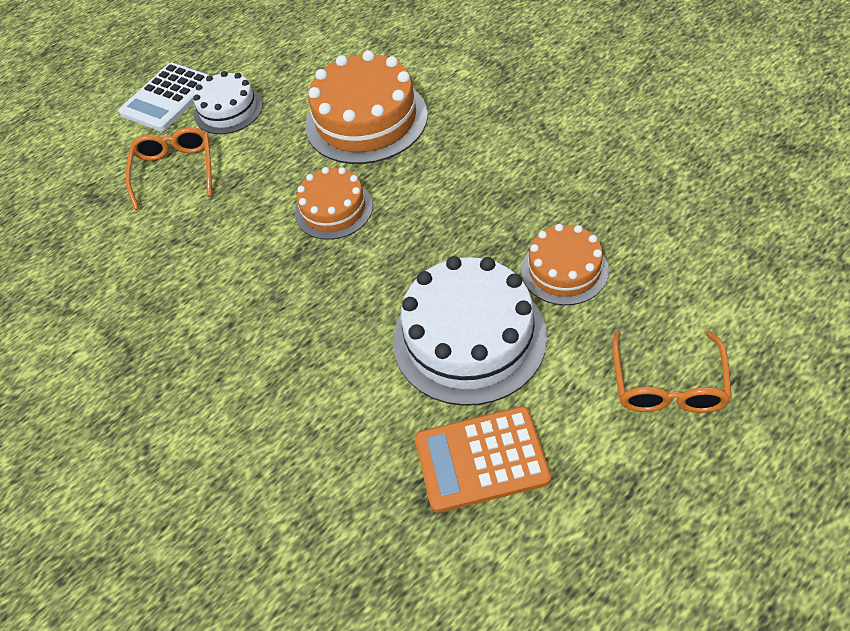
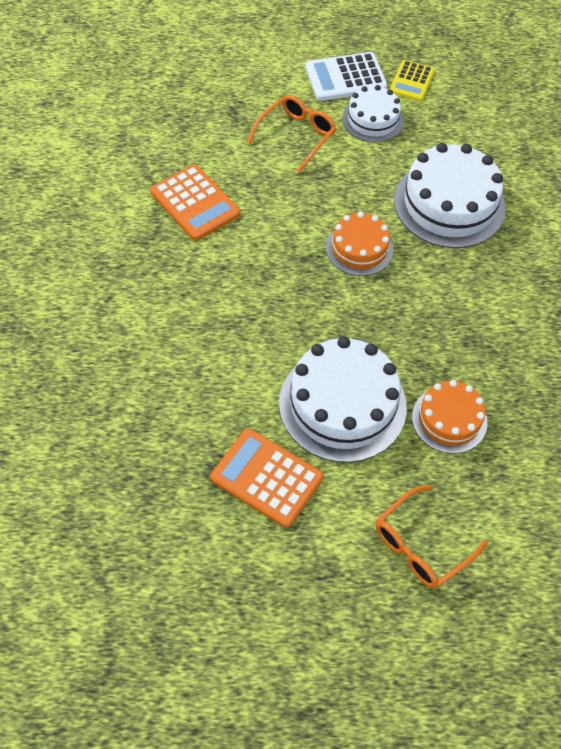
camera: 35 degrees right, 5 degrees up
(140, 295) = (195, 203): none -> orange calculator
(228, 61) = (412, 81): none -> yellow calculator
(366, 120) = (449, 204): orange cake -> white cake

